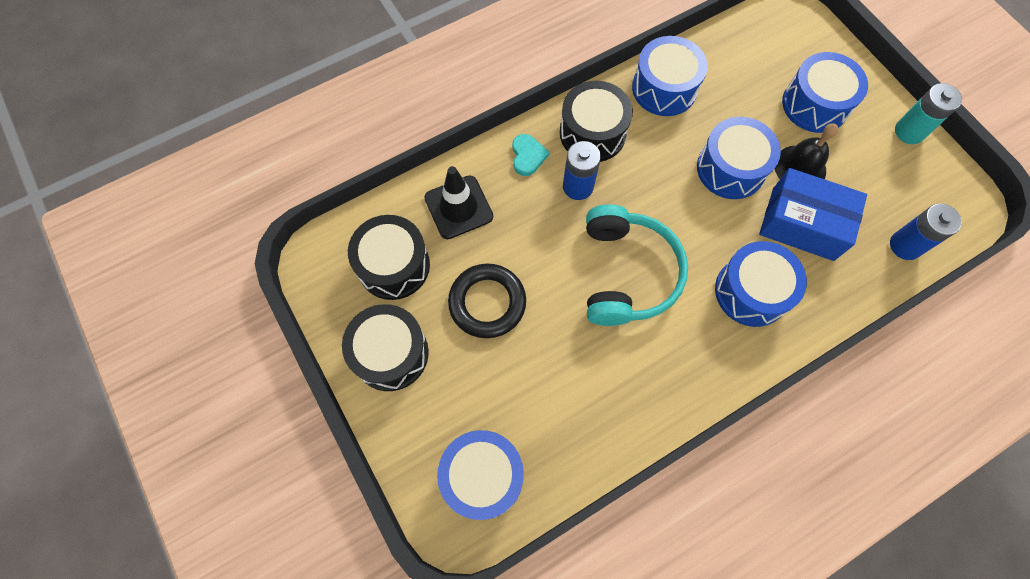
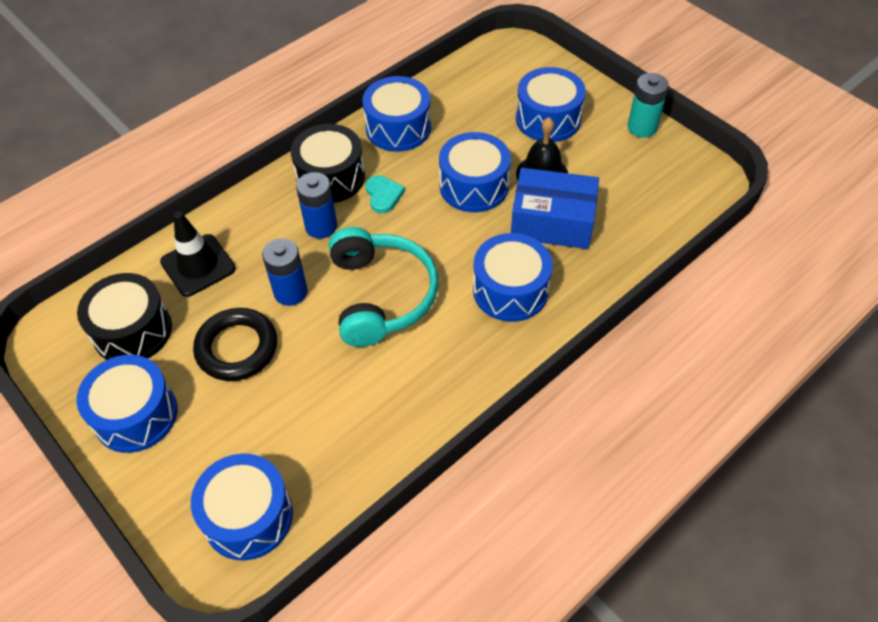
camera: 10 degrees left, 15 degrees down
(390, 353) = (135, 415): black drum -> blue drum
(528, 156) = (266, 208): turquoise heart -> turquoise heart (383, 195)
(905, 245) = (655, 224): blue battery -> blue battery (290, 292)

